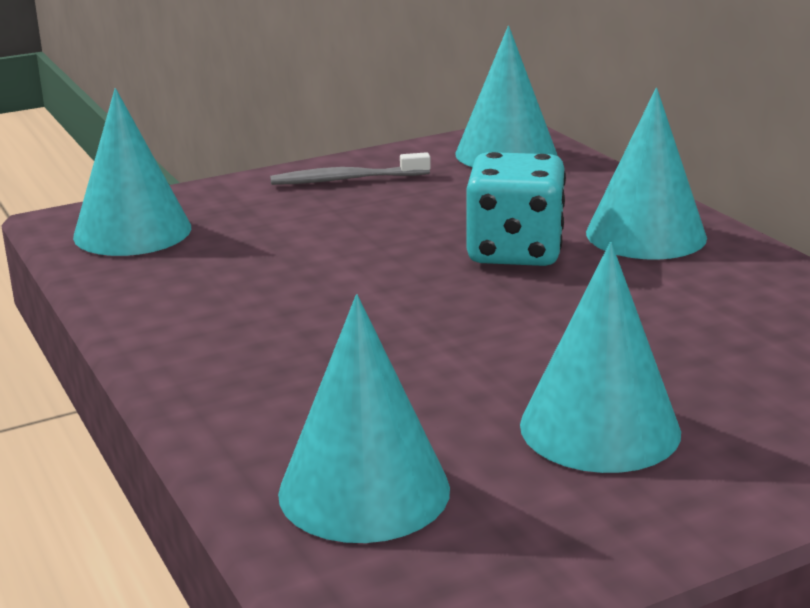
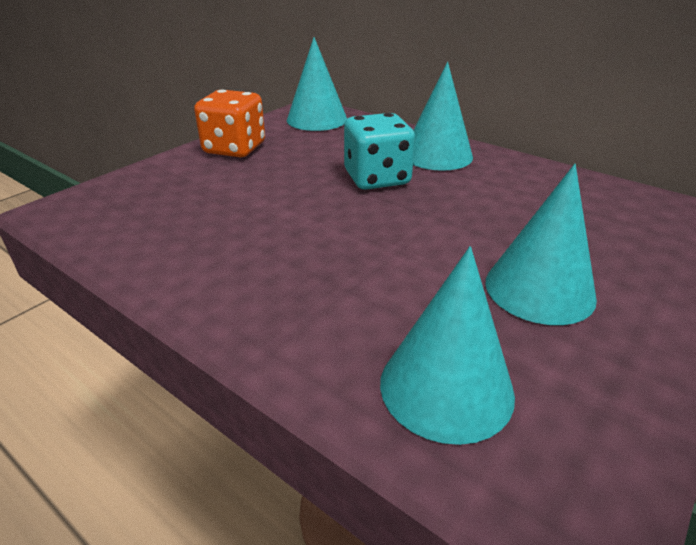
camera: 25 degrees left, 10 degrees up
(132, 232) = (110, 210): turquoise cone -> none
(346, 179) = (234, 149): grey toothbrush -> orange dice

